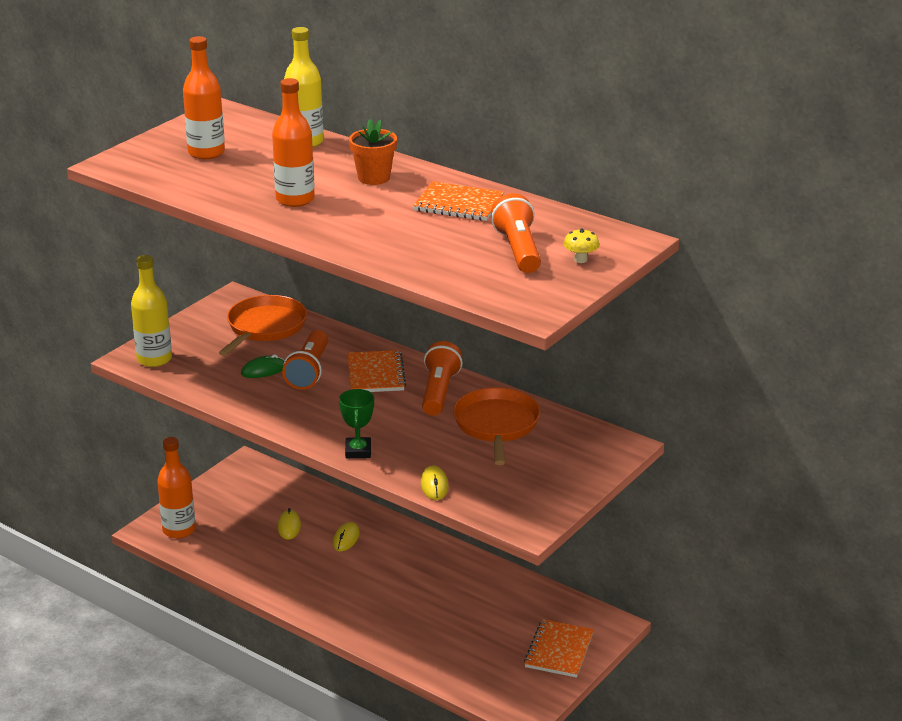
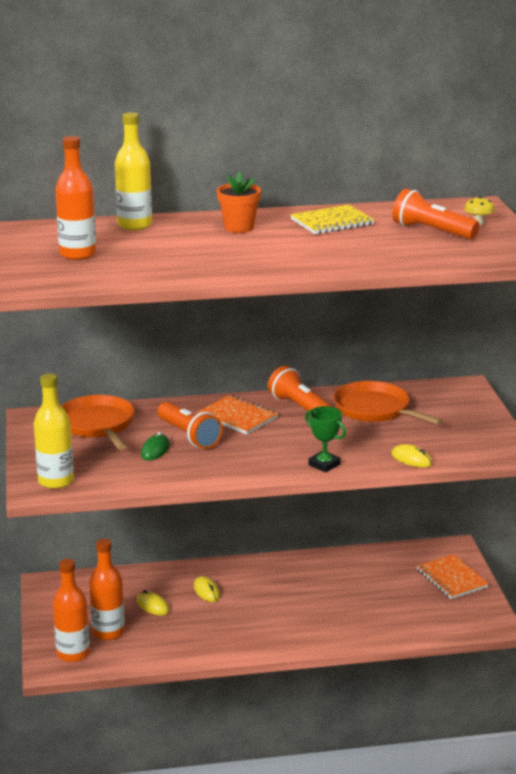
camera: 45 degrees left, 5 degrees down
(295, 199) = (220, 256): orange bottle -> orange bottle (108, 632)
(459, 204) = (332, 222): orange notebook -> yellow notebook

